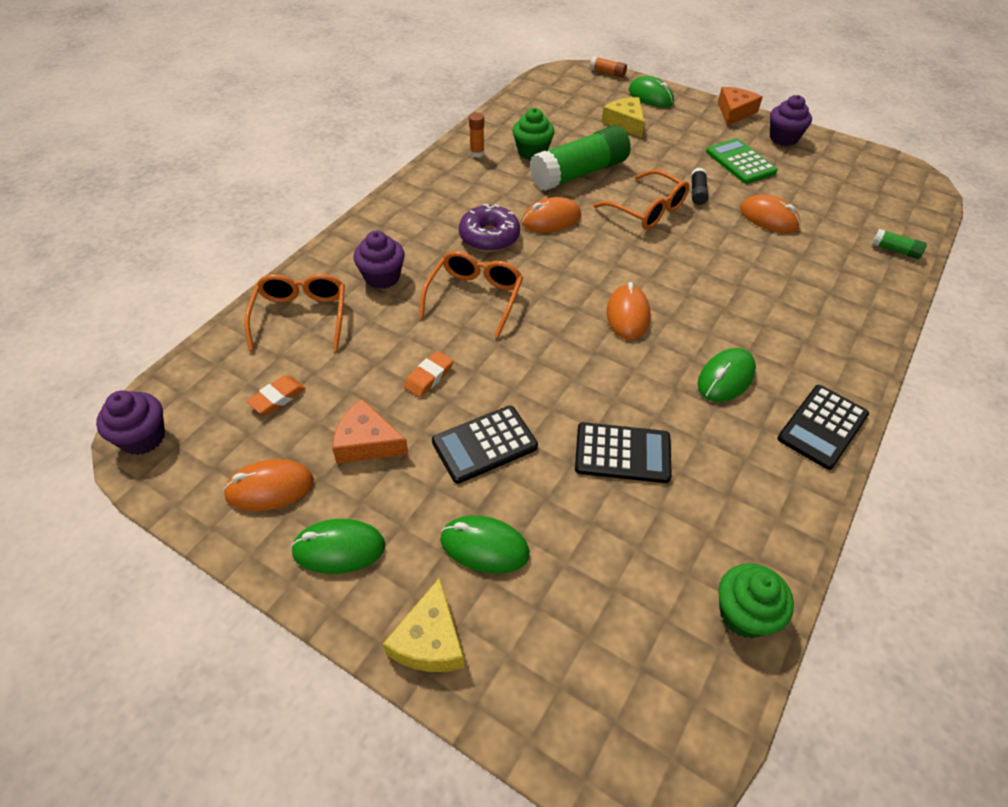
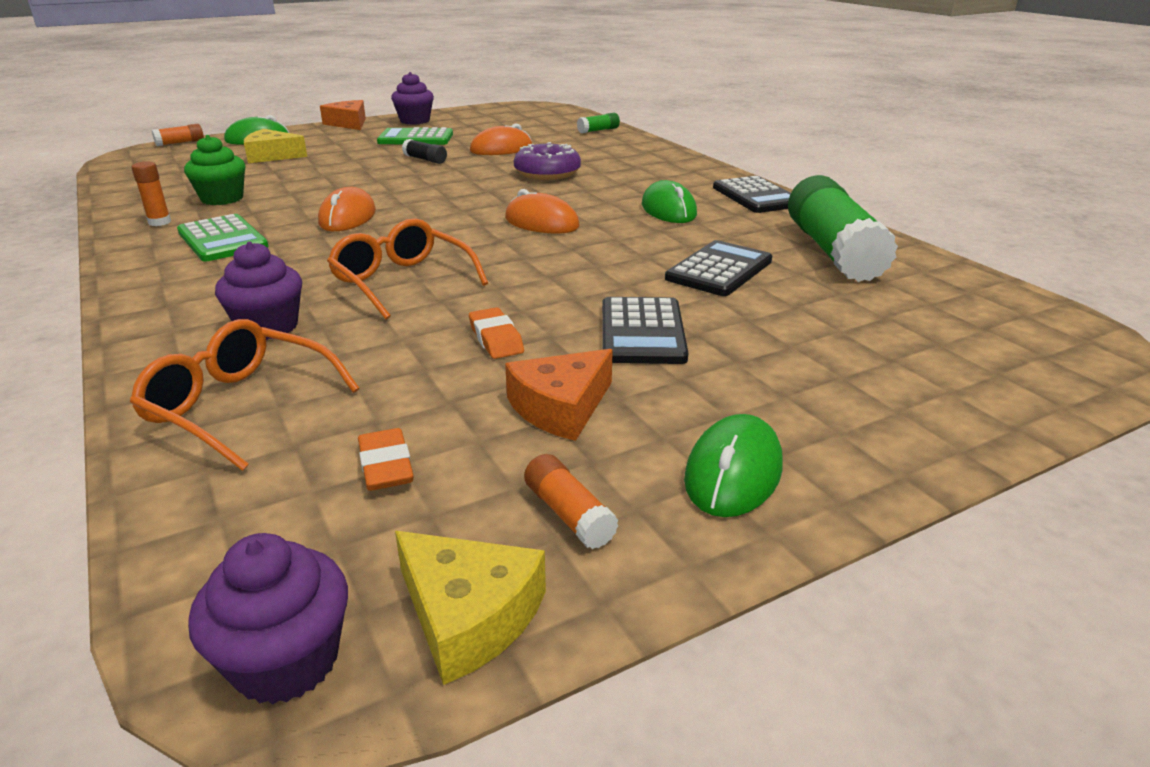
camera: 60 degrees left, 20 degrees down
(270, 488) = (569, 514): orange mouse -> orange glue stick
(429, 640) = (915, 436): yellow cheese -> yellow cheese (469, 616)
(474, 191) = (222, 239): none -> green calculator
(484, 546) = (793, 368): green mouse -> none
(489, 237) = (316, 251): purple donut -> purple donut (547, 173)
(579, 173) = (303, 189): green glue stick -> green glue stick (833, 251)
(648, 210) = (413, 180): orange glasses -> none
(744, 614) = (936, 272): green cupcake -> none

